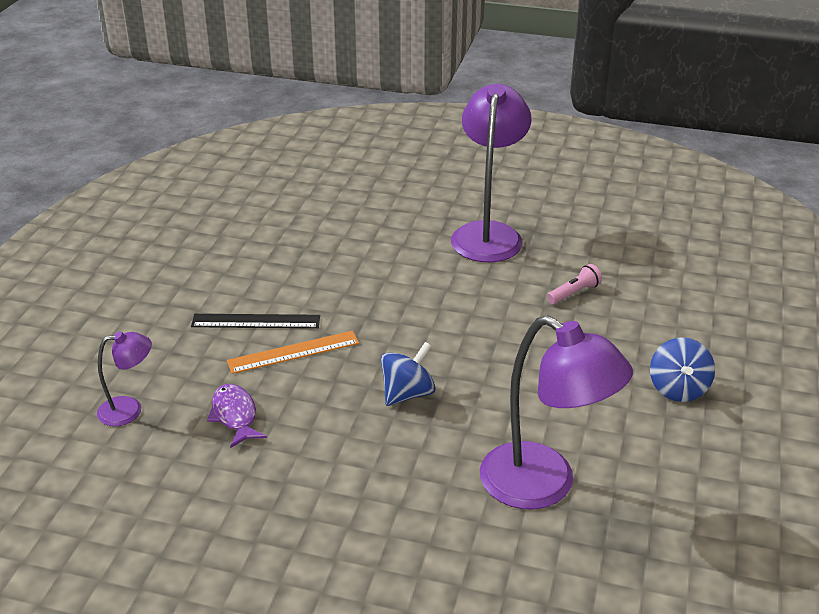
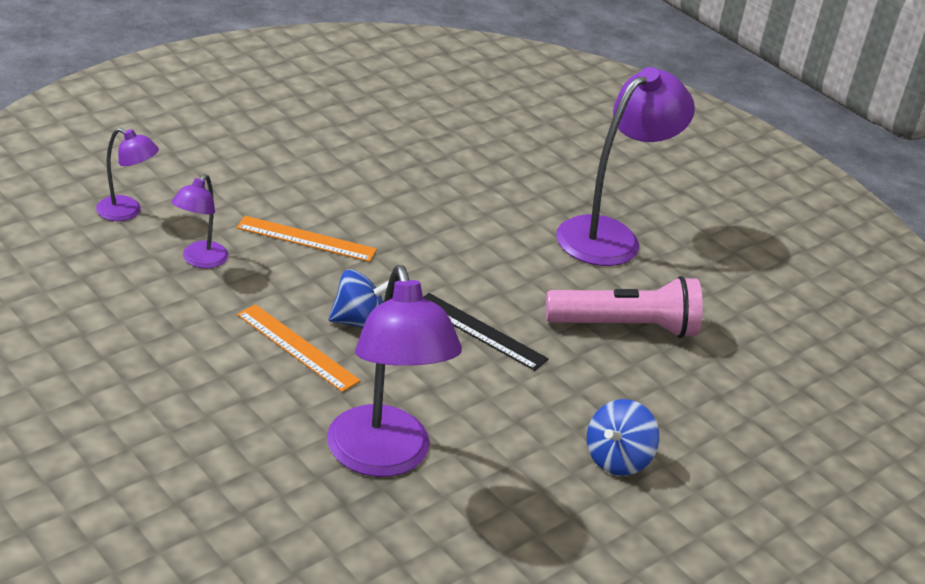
camera: 30 degrees right, 0 degrees up
(235, 416) = (200, 260): purple fish -> purple lamp
(256, 321) = (305, 199): black ruler -> black ruler (480, 331)
(387, 440) = (297, 347): none -> orange ruler
(574, 293) = (626, 327): pink flashlight -> pink flashlight, size x2.14

